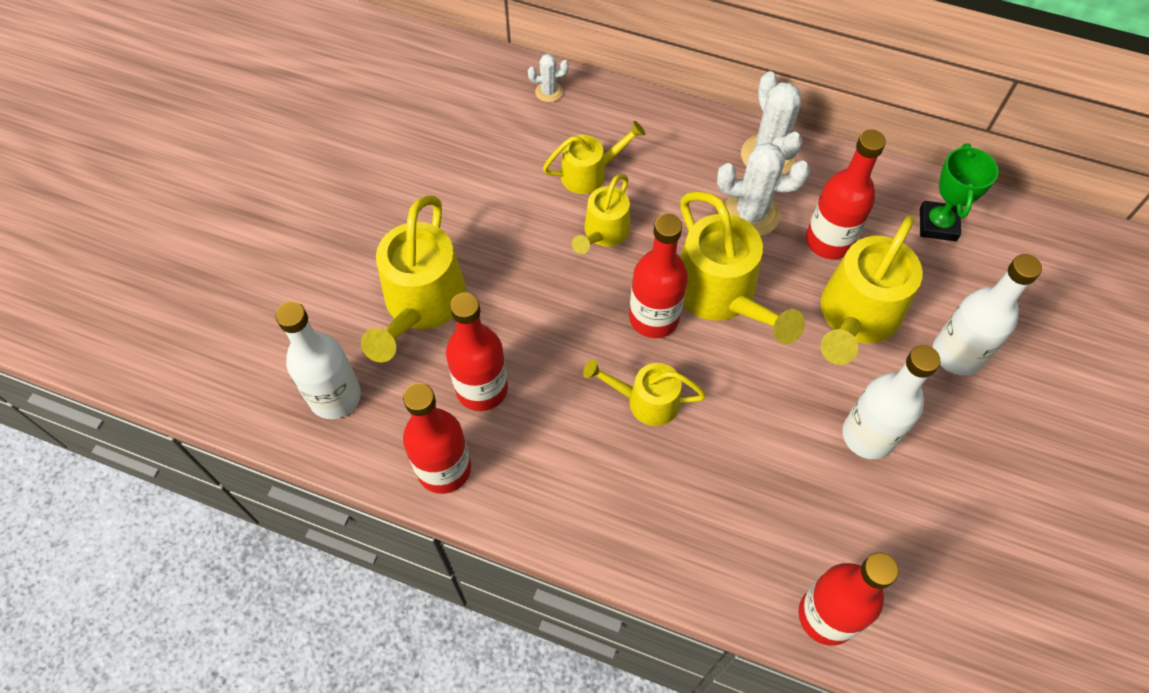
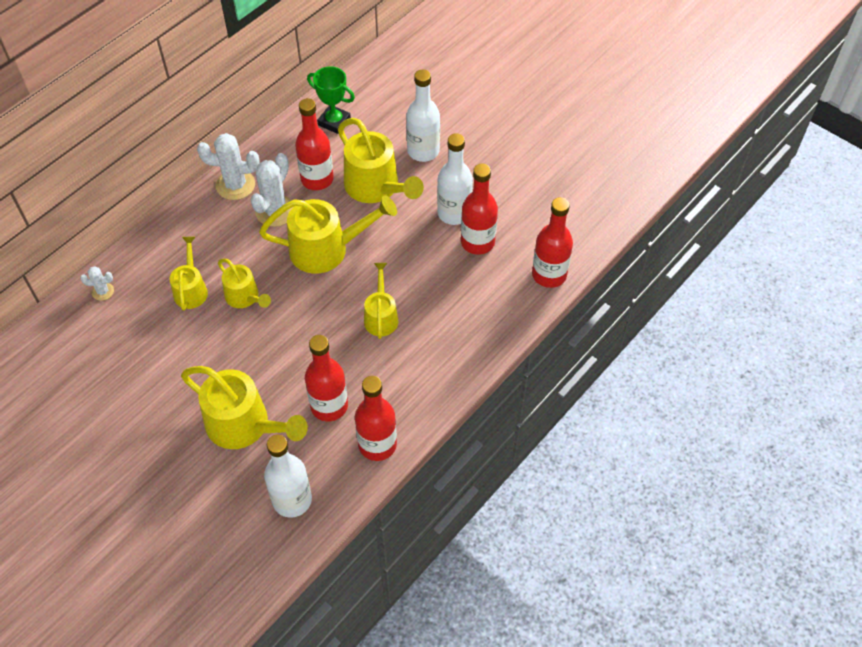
camera: 70 degrees left, 5 degrees down
(549, 92) = (103, 291): white cactus -> white cactus turned 75 degrees clockwise
(645, 401) = (381, 316): yellow watering can -> yellow watering can turned 150 degrees clockwise
(654, 318) = (324, 291): red bottle -> red bottle (477, 242)

